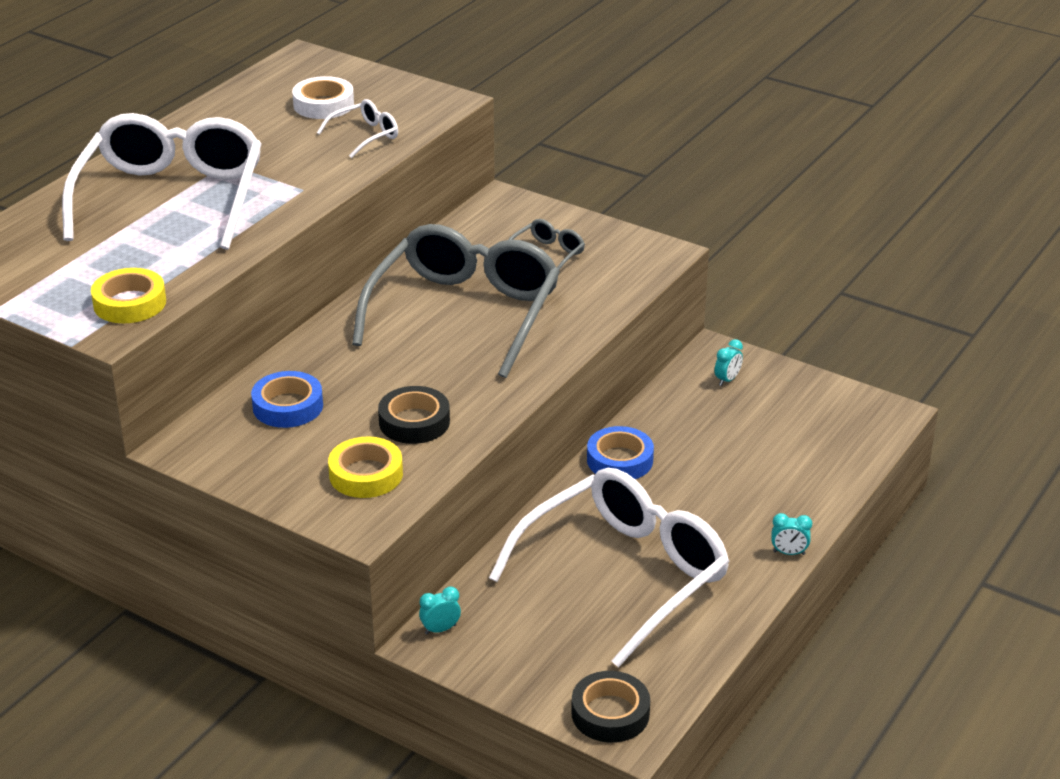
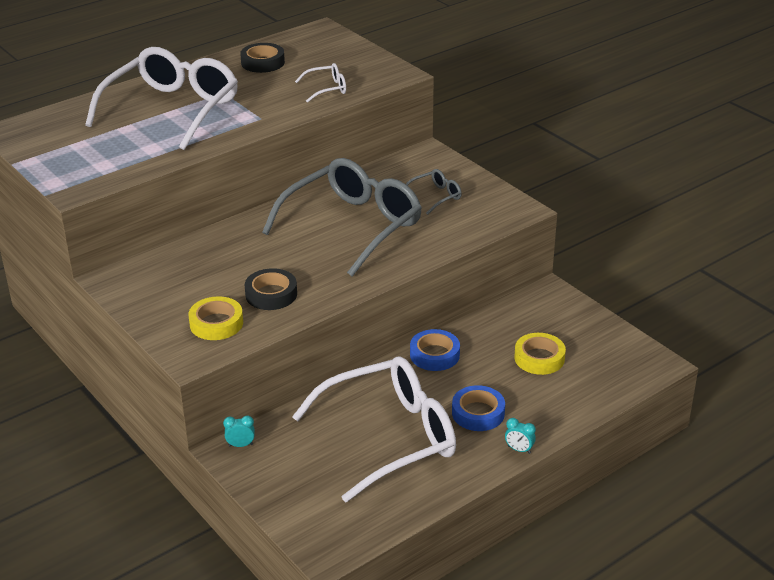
camera: 20 degrees right, 0 degrees up
(130, 303) = (99, 174): yellow tape -> yellow tape (539, 358)
(288, 406) = (195, 266): blue tape -> blue tape (478, 413)
(323, 104) = (313, 63): white tape -> none
(610, 713) = (321, 533): black tape -> black tape (262, 62)
(727, 380) = (547, 313): turquoise clock -> none

